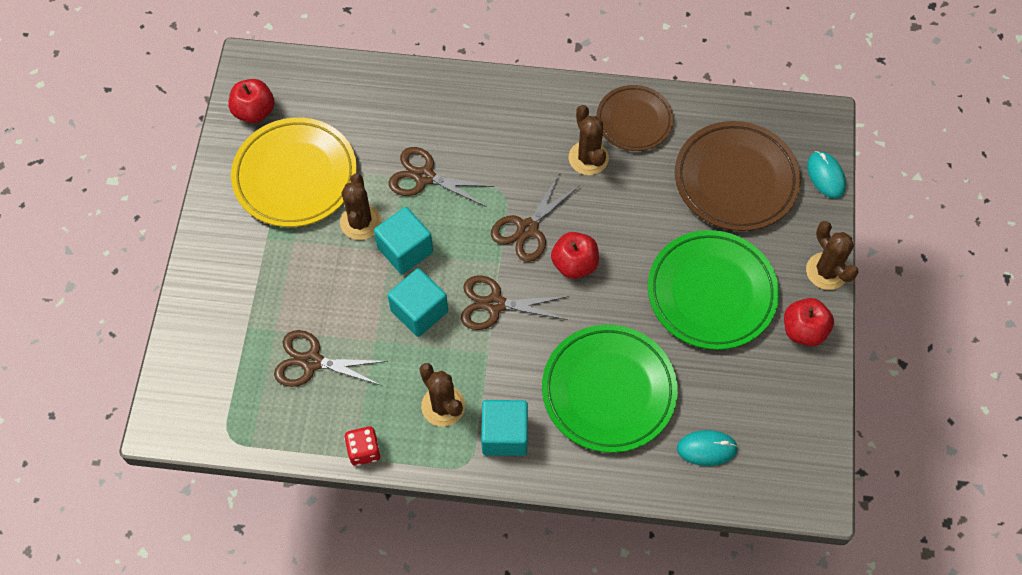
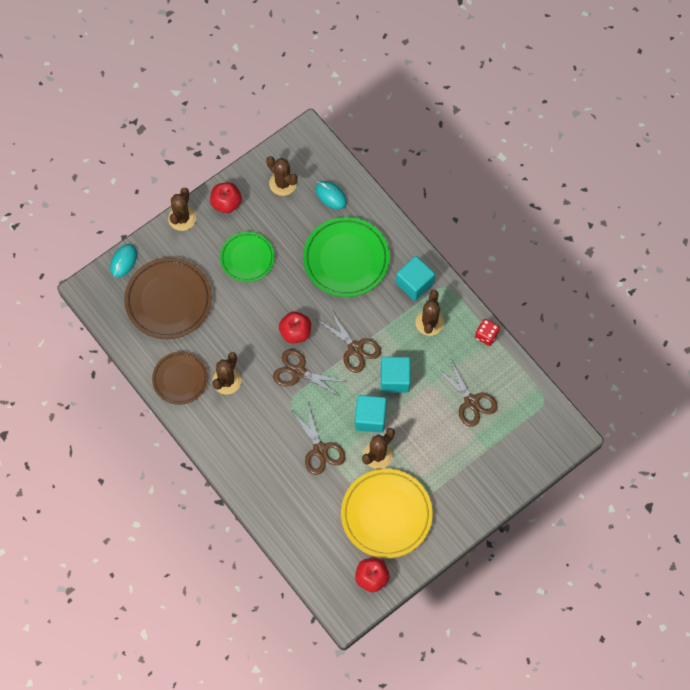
camera: 135 degrees left, 5 degrees up
(527, 229) = (298, 372): brown scissors -> brown scissors turned 150 degrees counterclockwise
(711, 293) = (247, 258): green plate -> green plate, size x0.63
(773, 411) = (283, 183): none -> brown cactus

